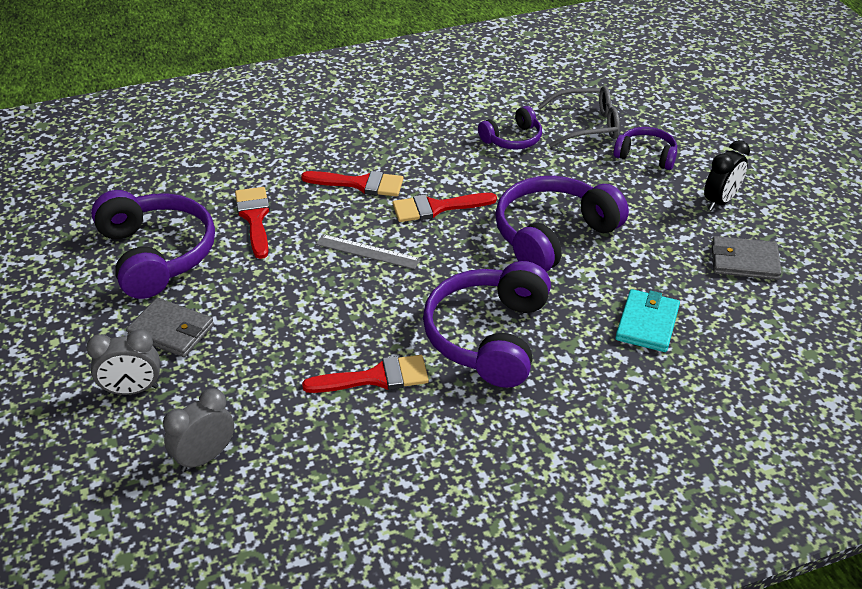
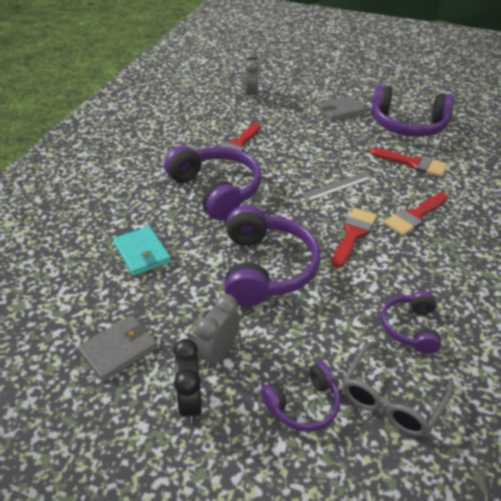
camera: 130 degrees right, 0 degrees up
(132, 390) = (311, 92): grey clock -> grey clock (218, 353)

